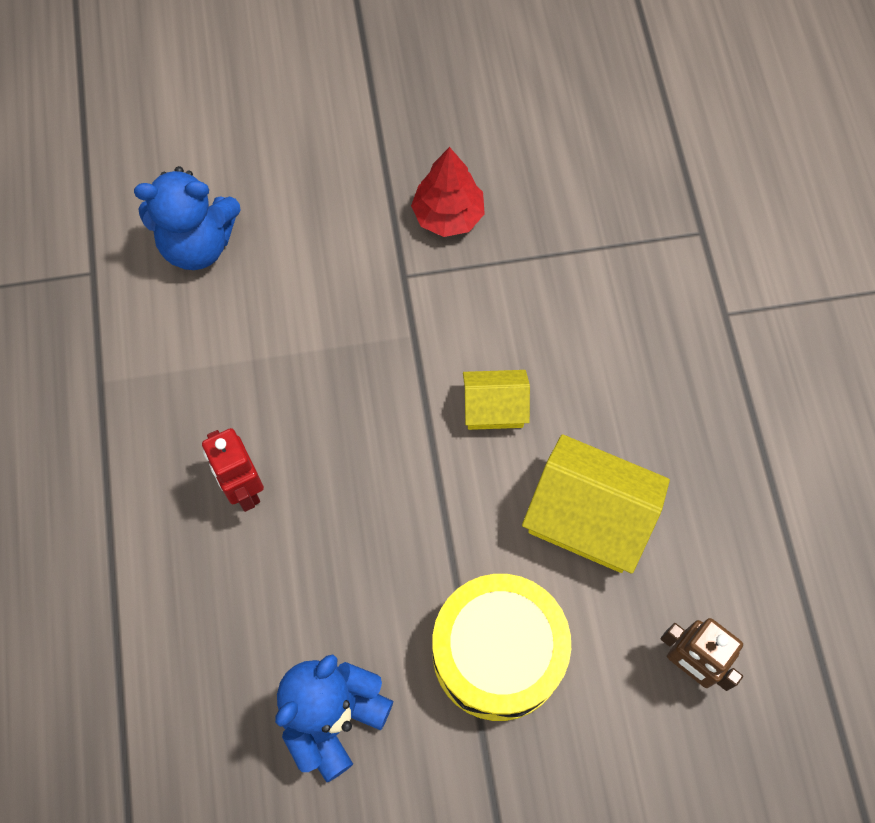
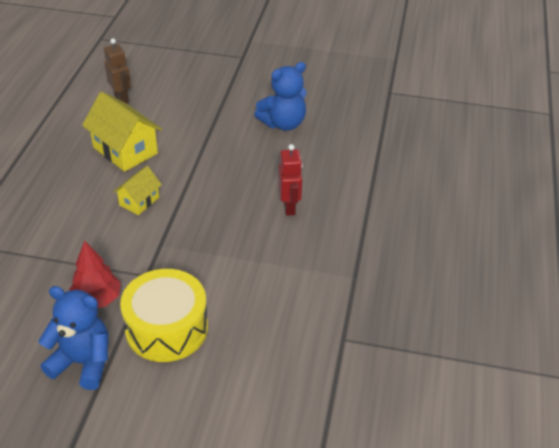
camera: 160 degrees left, 25 degrees down
(198, 244) = (266, 334): blue teddy bear -> blue teddy bear (83, 362)
(494, 408) = (139, 201): yellow house -> yellow house turned 75 degrees counterclockwise
(498, 653) = (199, 122): yellow drum -> yellow drum (166, 328)

